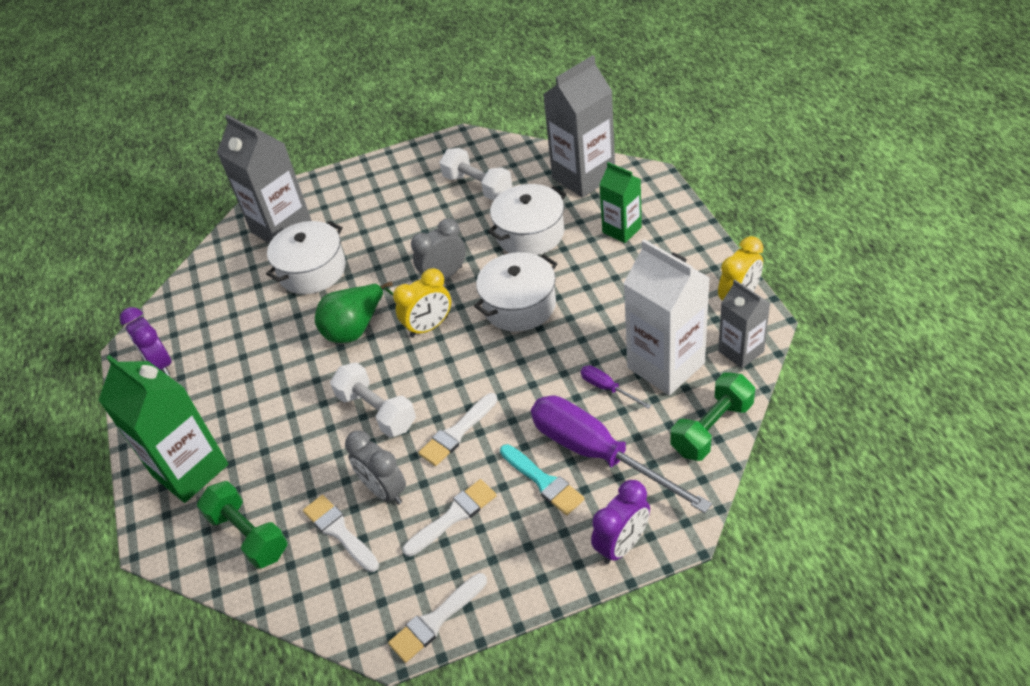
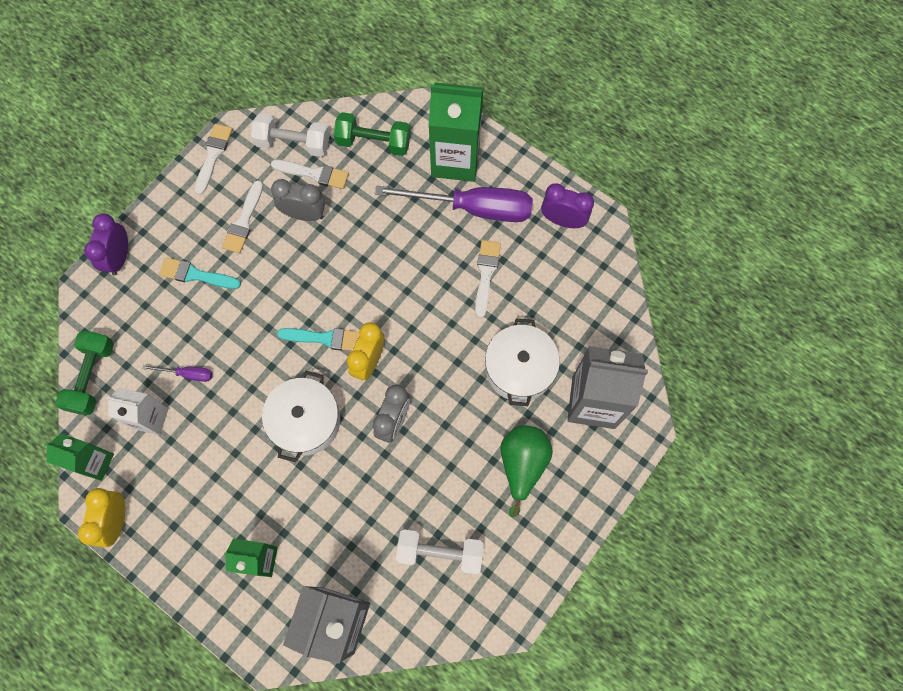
camera: 140 degrees right, 25 degrees up
(356, 328) = (430, 330): green pear -> green pear (522, 464)
(377, 411) = (355, 268): white dumbbell -> white dumbbell (293, 143)
(453, 362) = (325, 338): none -> turquoise brush
(457, 432) = (281, 281): white brush -> white brush (486, 274)
(530, 233) = (346, 512): white pot -> none
(597, 453) = (168, 315): purple screwdriver -> purple screwdriver (473, 208)
(666, 365) = (151, 418): white carton -> white carton, size x0.58
(741, 351) = (95, 462): grey carton -> green carton

